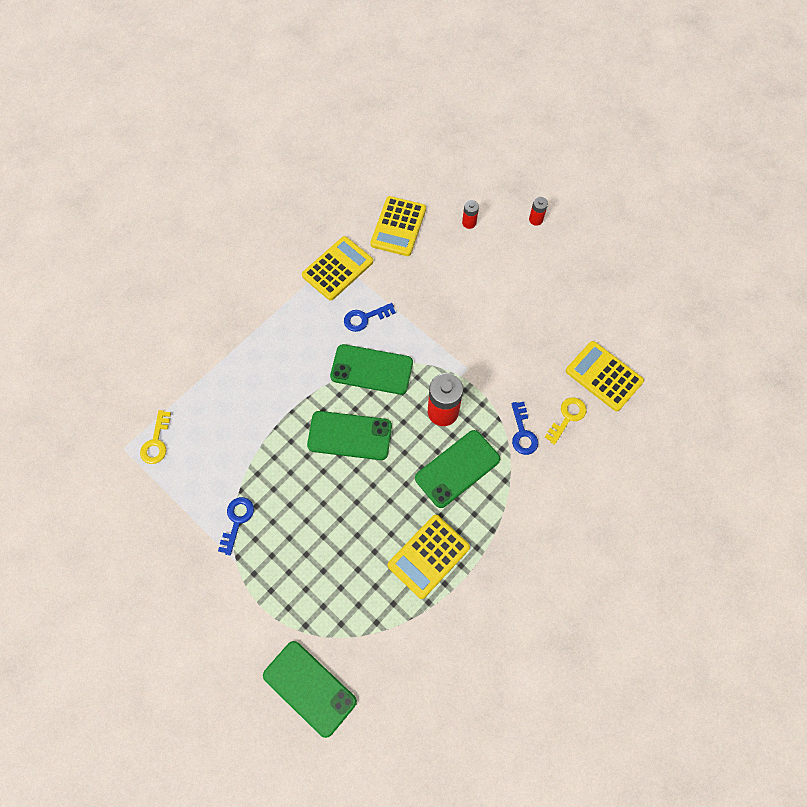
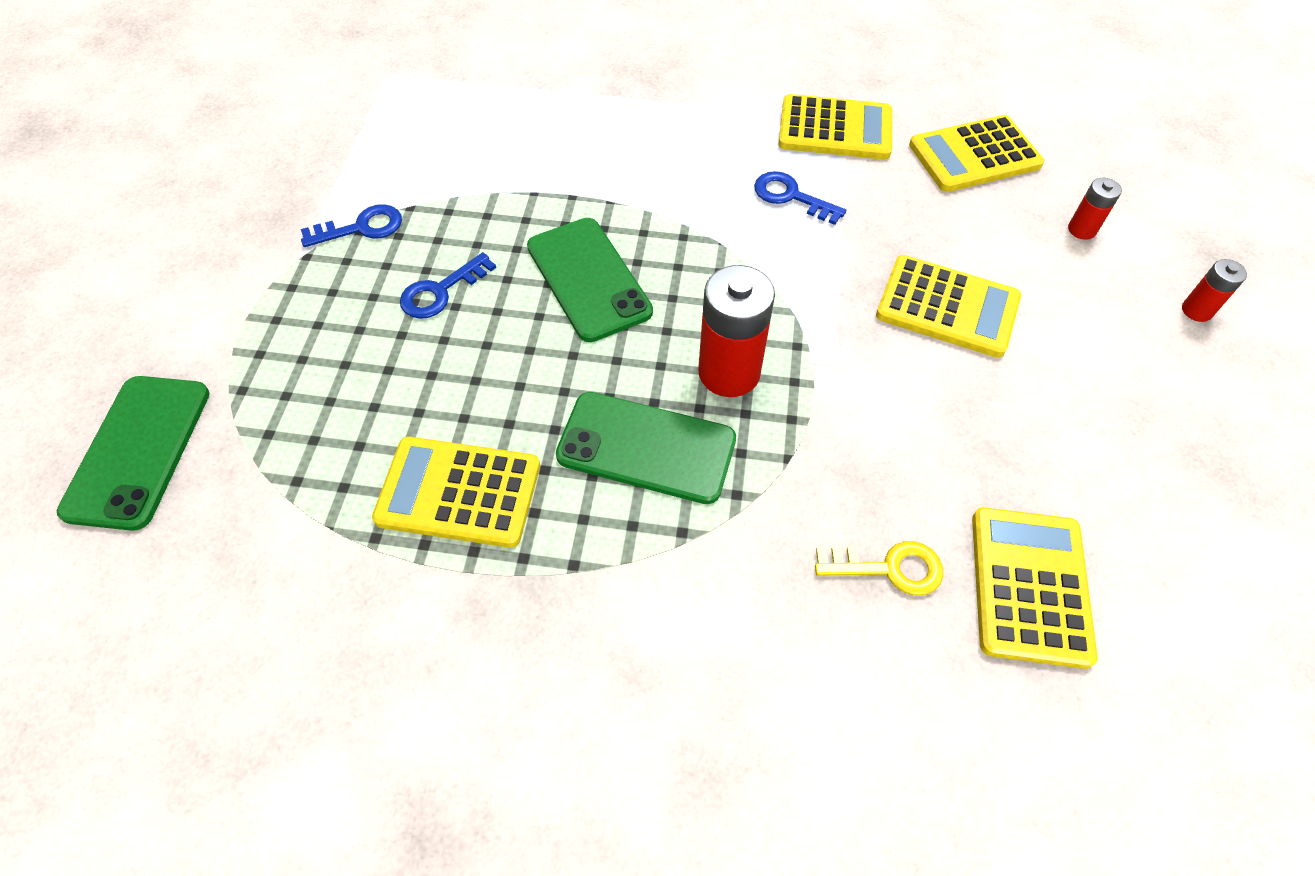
camera: 55 degrees right, 10 degrees down
(156, 442) = (419, 96): yellow key -> none
(371, 369) = (717, 247): green phone -> none
(470, 305) = (947, 307): none -> yellow calculator
(523, 433) = (794, 511): blue key -> blue key (441, 291)

